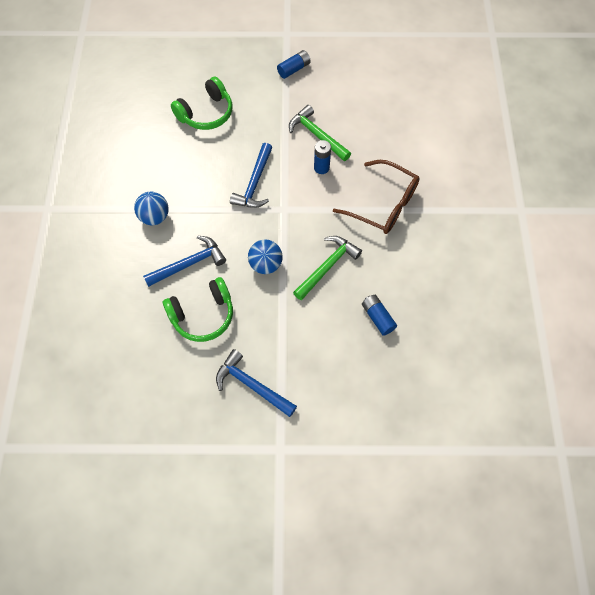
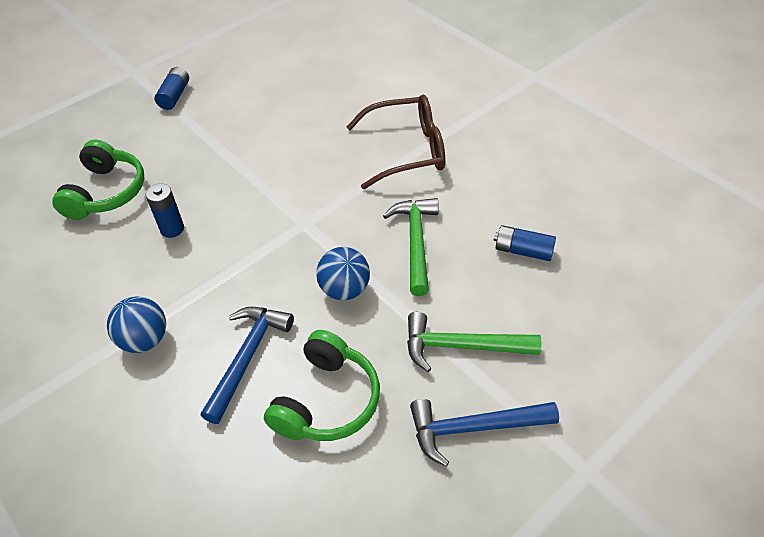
camera: 40 degrees left, 15 degrees down
(255, 183) = (242, 220): blue hammer -> none
(317, 135) = (266, 135): green hammer -> green hammer (462, 346)
(321, 168) = (304, 160): blue battery -> blue battery (172, 229)

